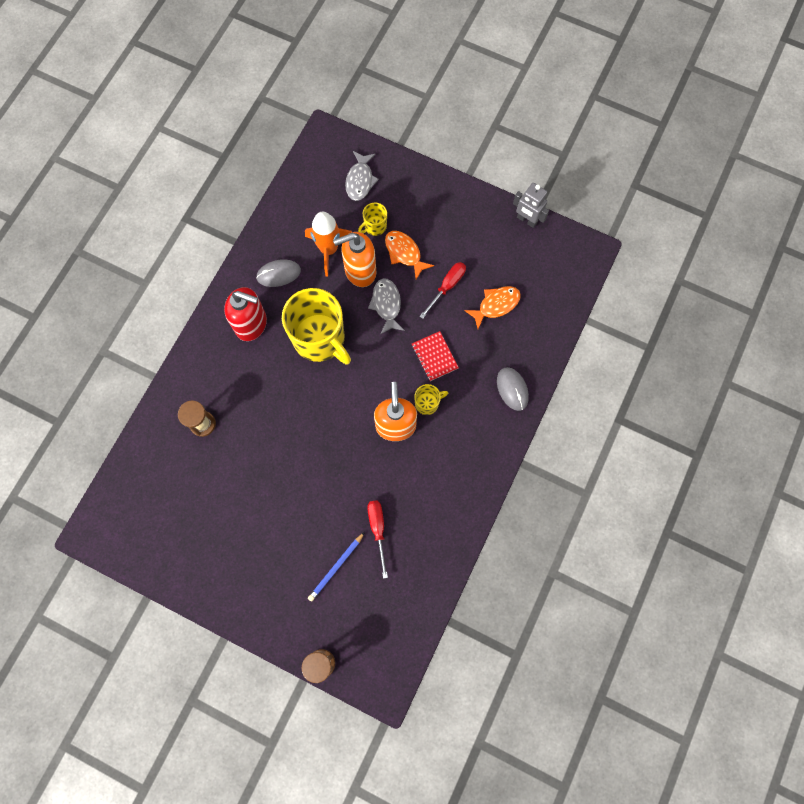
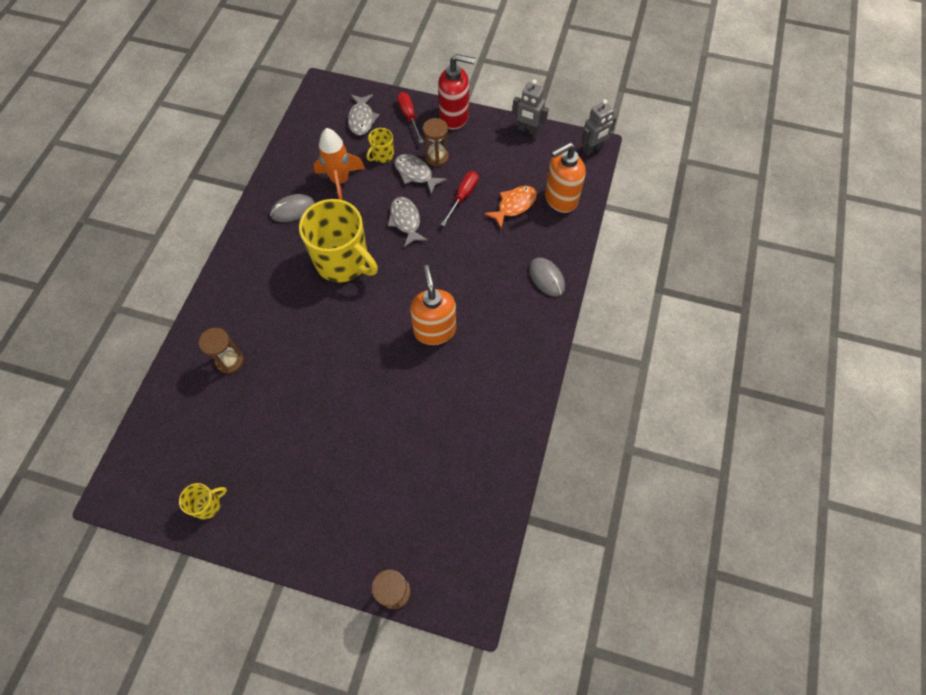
camera: 10 degrees left, 10 degrees down
(251, 324) = (270, 258): red soap dispenser -> red soap dispenser (454, 117)
(336, 567) = (395, 483): blue pencil -> none
(360, 271) = (374, 195): orange soap dispenser -> orange soap dispenser (560, 199)
(378, 529) = (434, 436): red screwdriver -> red screwdriver (409, 117)
(404, 253) = (415, 174): orange fish -> grey fish
(427, 403) = (463, 304): yellow mug -> yellow mug (208, 504)
(428, 237) = (436, 157): none -> brown hourglass
(434, 356) = (462, 260): red notebook -> none
(588, 253) = (592, 149): none -> grey robot

